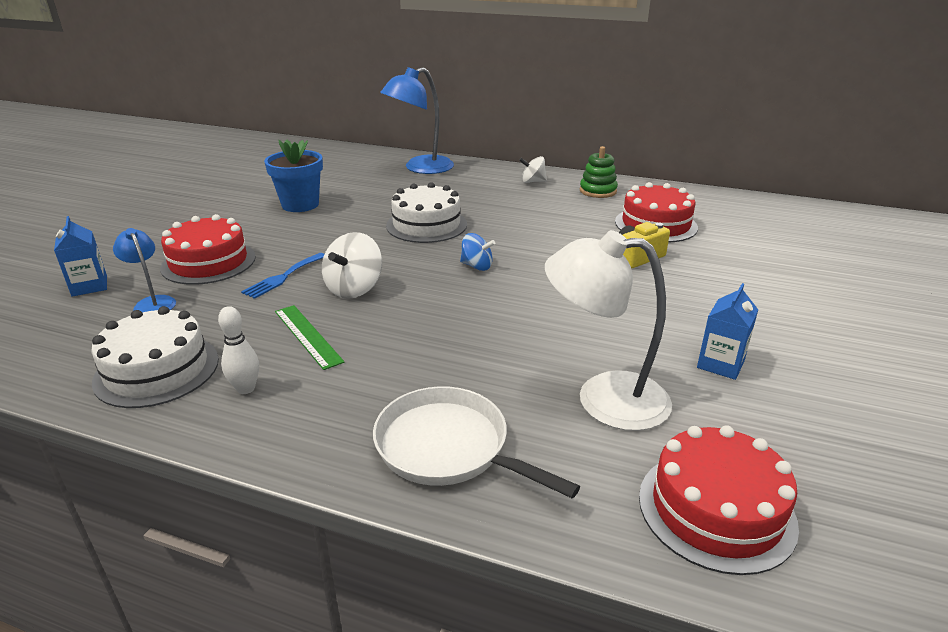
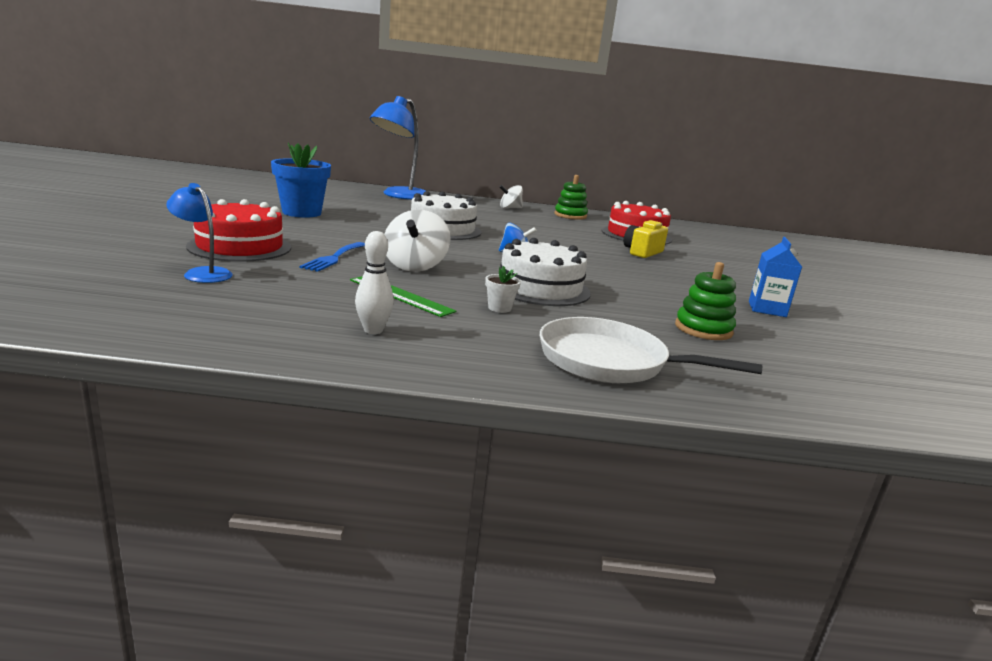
camera: 20 degrees left, 10 degrees down
(89, 286) = (110, 261): blue carton -> none
(157, 370) = (258, 319): white cake -> white cake (540, 288)
(393, 357) = (499, 308): none -> white flower pot
(603, 398) = (703, 329): white lamp -> green stacking toy
(716, 509) = (851, 386): red cake -> none

